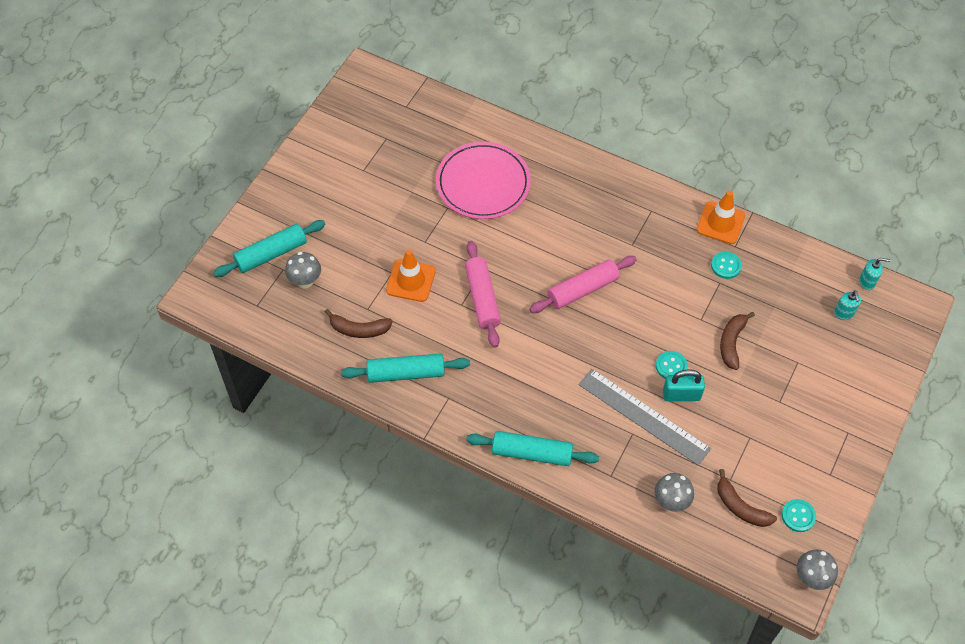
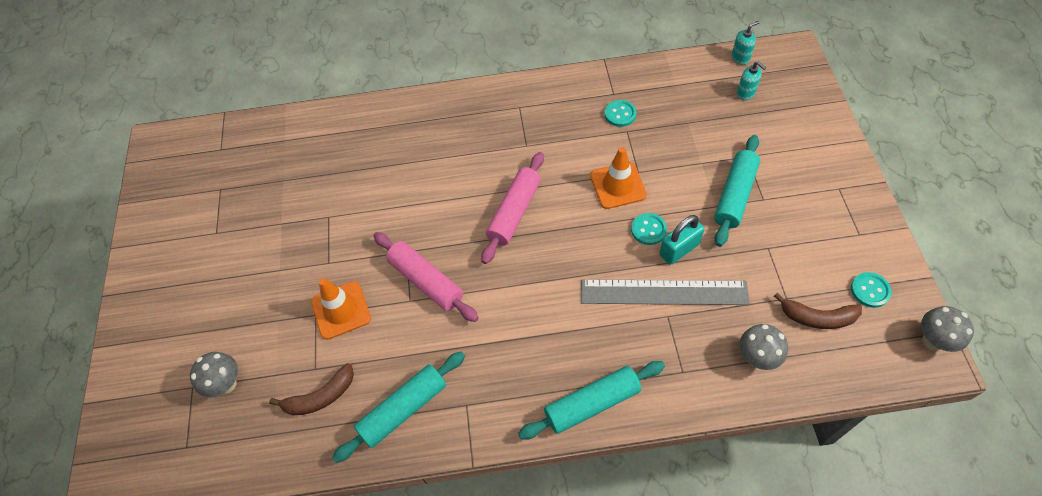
camera: 30 degrees left, 0 degrees up
(271, 254) = (168, 379): turquoise rolling pin -> turquoise rolling pin (735, 195)
(483, 183) = (347, 174): pink plate -> none
(720, 223) = (585, 82): orange traffic cone -> orange traffic cone (618, 185)
(731, 343) = (680, 175): brown banana -> none

